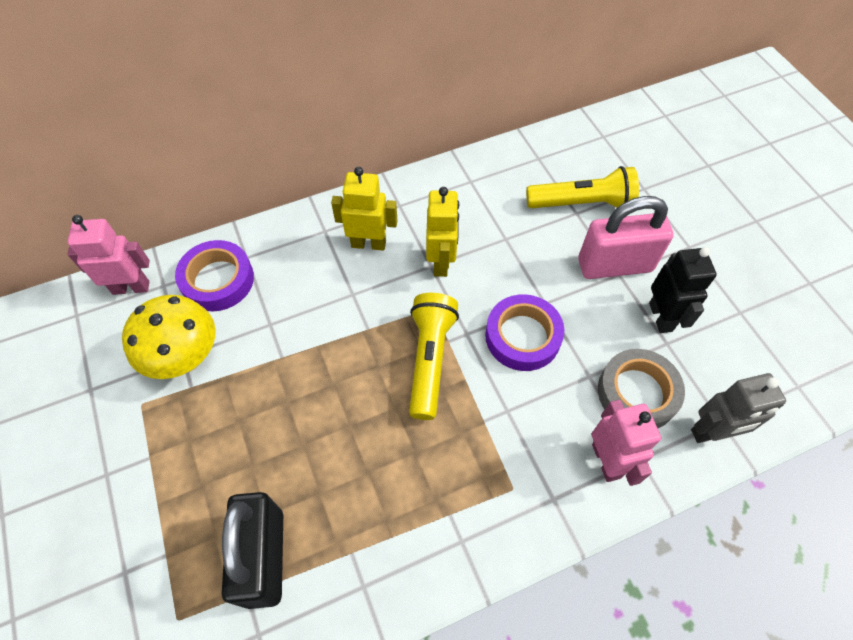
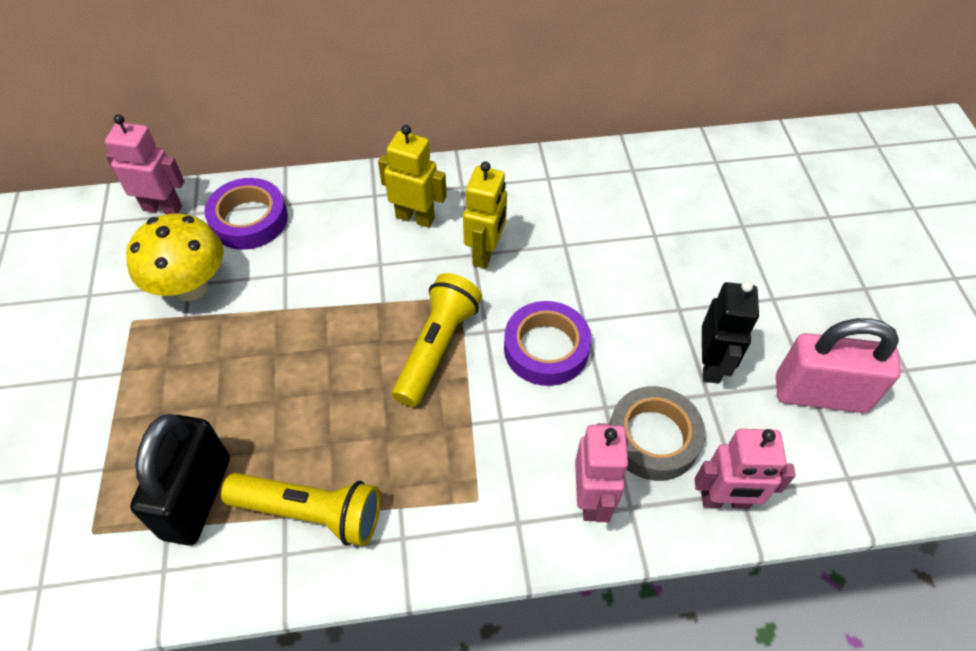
camera: 15 degrees right, 5 degrees down
(582, 203) = (665, 226): yellow flashlight -> yellow flashlight (311, 513)
(614, 265) = (678, 299): pink padlock -> pink padlock (820, 394)
(712, 432) = (725, 501): grey robot -> pink robot

